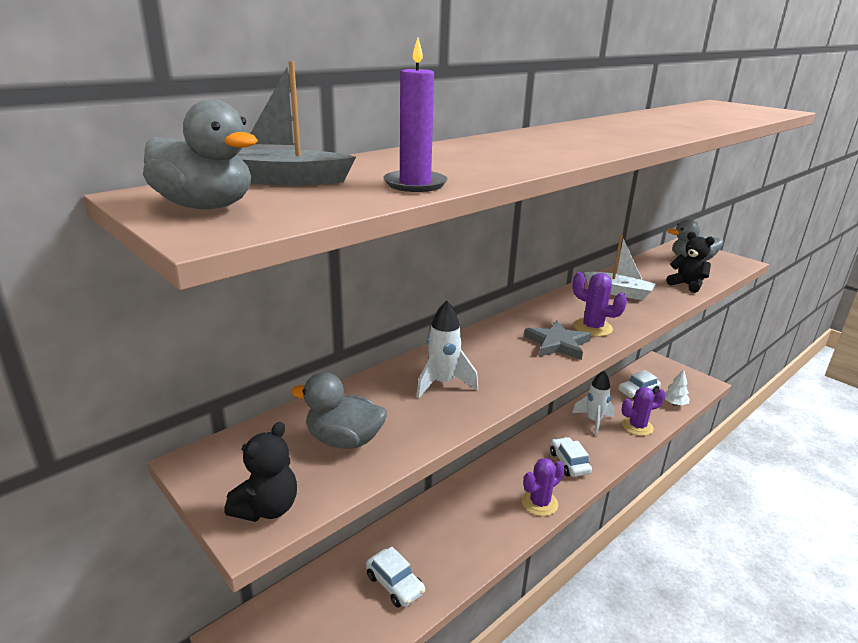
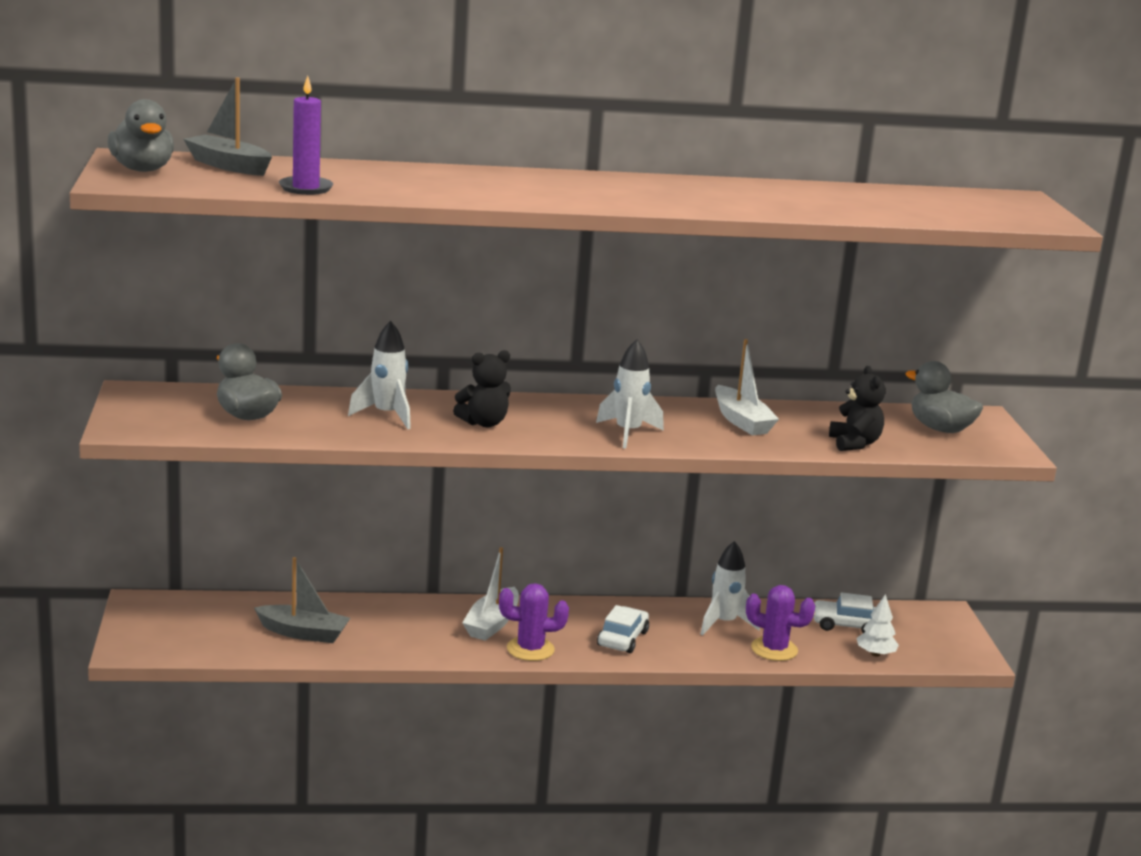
camera: 35 degrees right, 5 degrees down
(267, 508) = (141, 425): black teddy bear -> black teddy bear (484, 423)
(395, 584) = (303, 633): white car -> grey boat
(493, 494) = (492, 624): none -> white boat
(557, 344) = (558, 430): grey star -> none
(592, 327) = (628, 433): purple cactus -> white rocket

